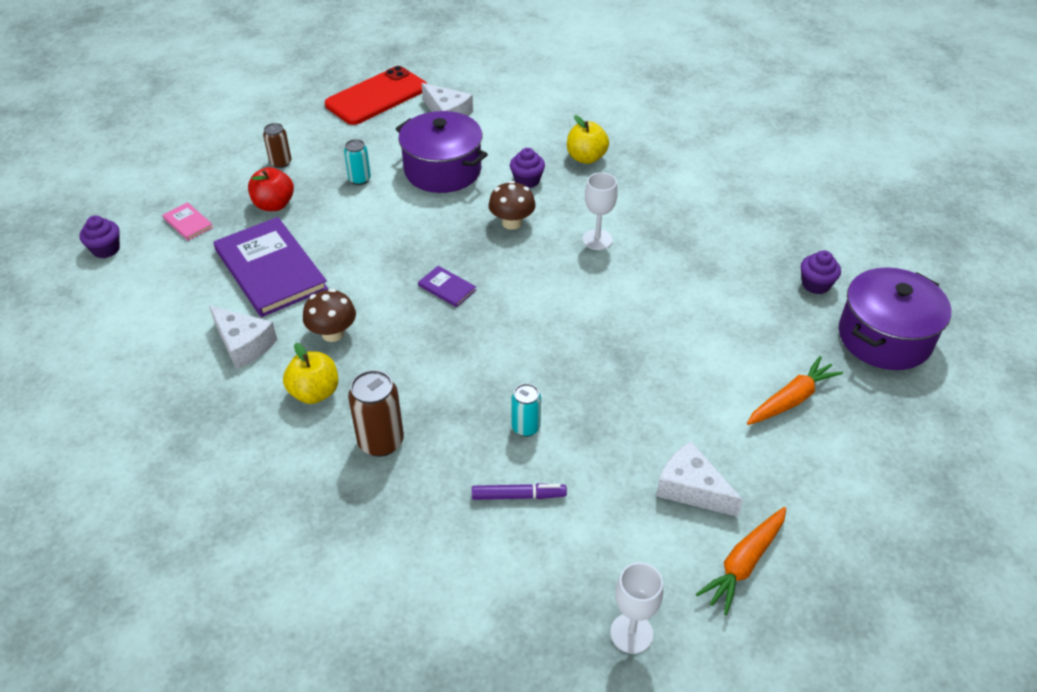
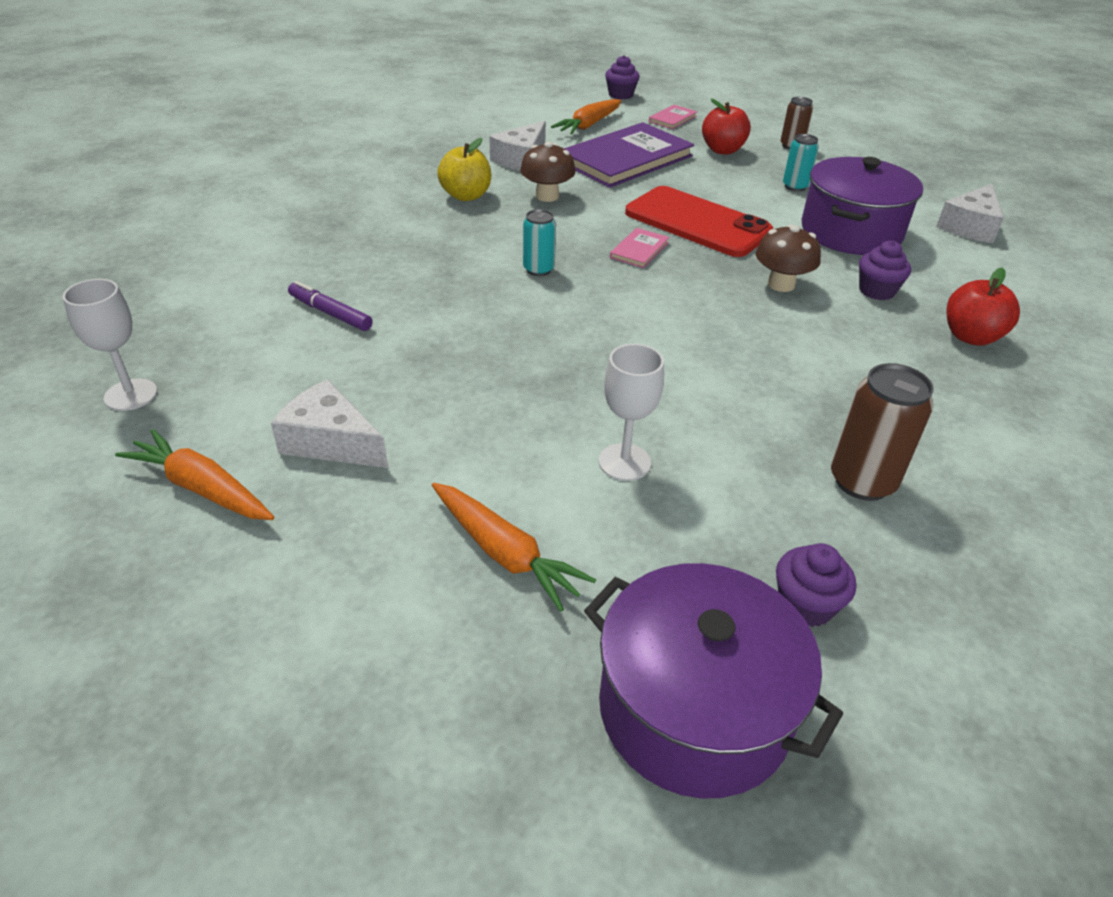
camera: 80 degrees right, 5 degrees down
(177, 284) = (589, 125): none -> orange carrot
(377, 96) = (959, 181): red phone -> red phone (697, 222)
(381, 441) = (405, 232): brown can -> brown can (862, 481)
(447, 288) = (639, 250): purple book -> pink book
(518, 496) = (330, 313): purple marker -> purple marker turned 135 degrees clockwise
(526, 427) = (429, 313): turquoise can -> turquoise can (538, 269)
(586, 158) = (970, 337): yellow apple -> red apple
(597, 240) = (787, 352): white goblet -> white goblet (624, 462)
(691, 488) = (330, 441): white cheese -> white cheese turned 90 degrees counterclockwise

